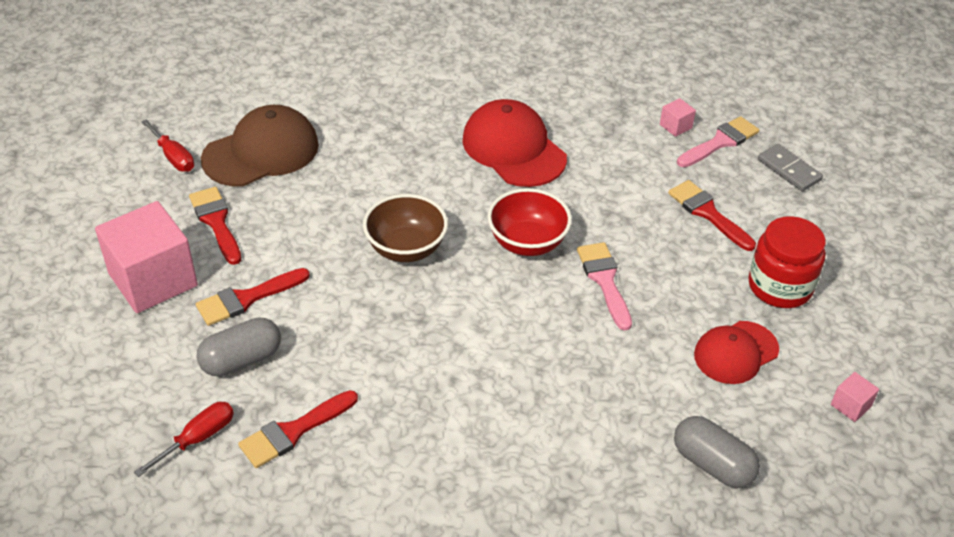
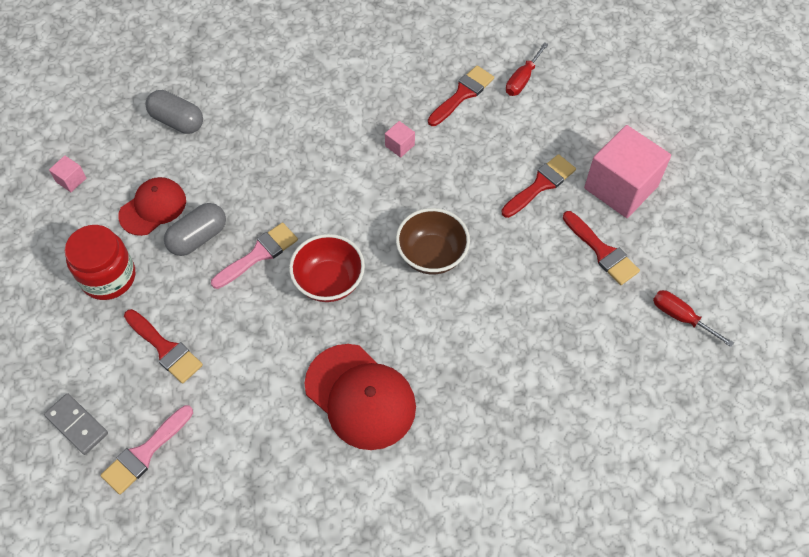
camera: 170 degrees right, 15 degrees up
(241, 360) = (520, 136): grey capsule -> grey capsule (198, 237)
(261, 152) = (603, 340): brown cap -> none
(604, 281) = (258, 254): pink brush -> pink brush turned 105 degrees counterclockwise
(675, 126) = (192, 468): pink cube -> pink cube (399, 145)

